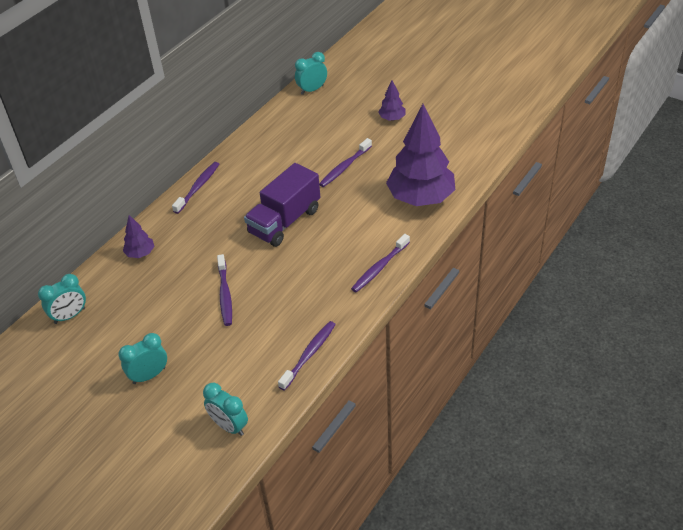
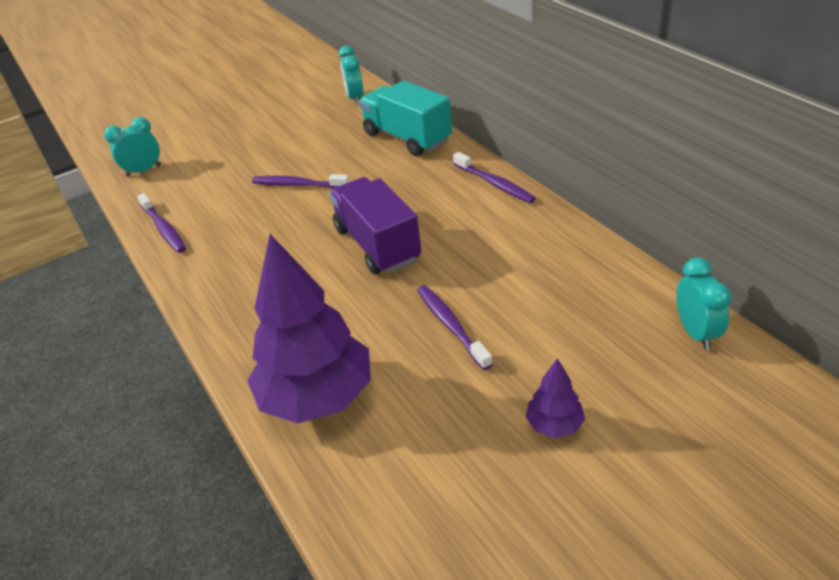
camera: 115 degrees right, 5 degrees down
(140, 253) = (407, 138): purple tree -> turquoise truck
(149, 375) = (243, 134): turquoise clock -> none
(379, 268) = (225, 312): purple toothbrush -> none

